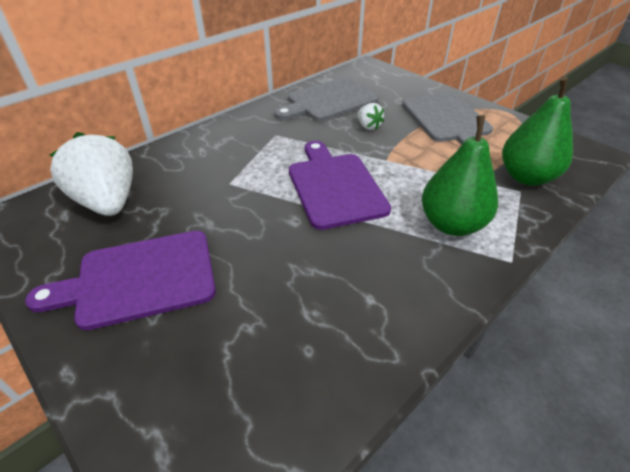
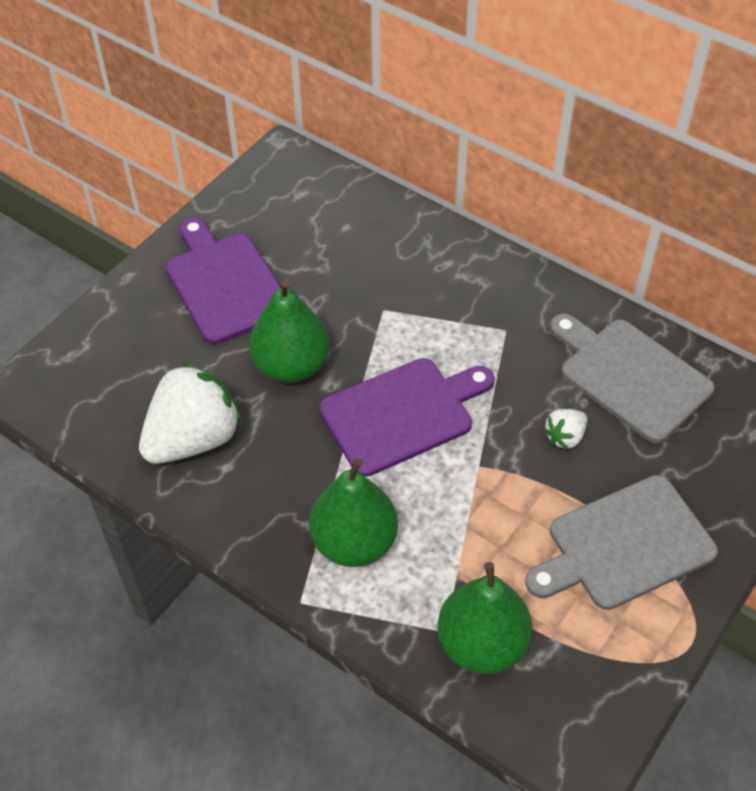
camera: 80 degrees right, 10 degrees up
(108, 202) = (327, 218): white strawberry -> white strawberry (194, 439)
(265, 241) = (291, 366): none -> green pear

